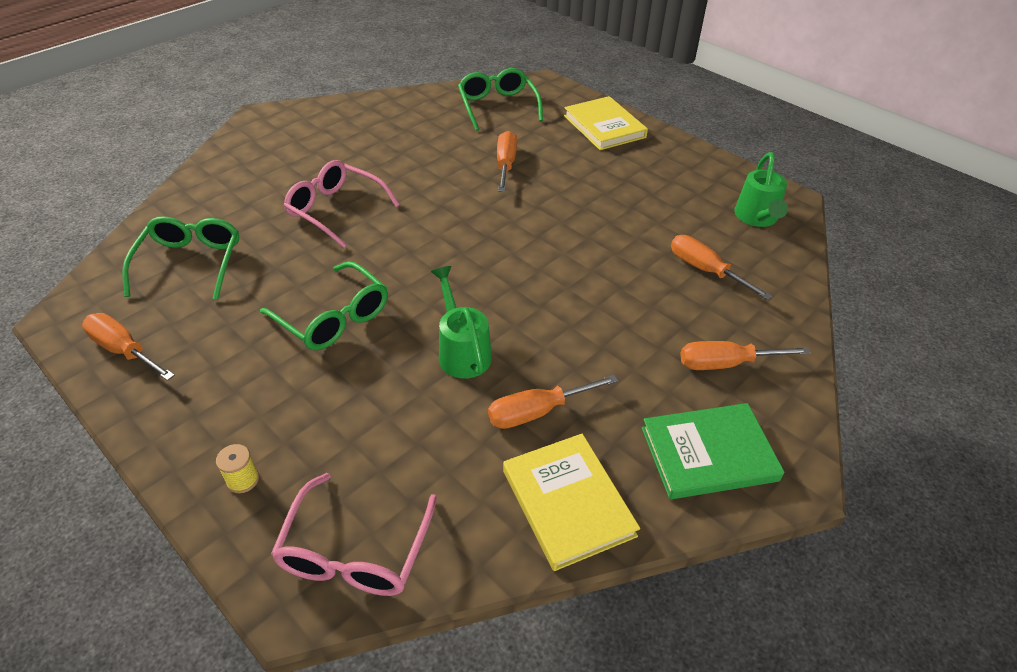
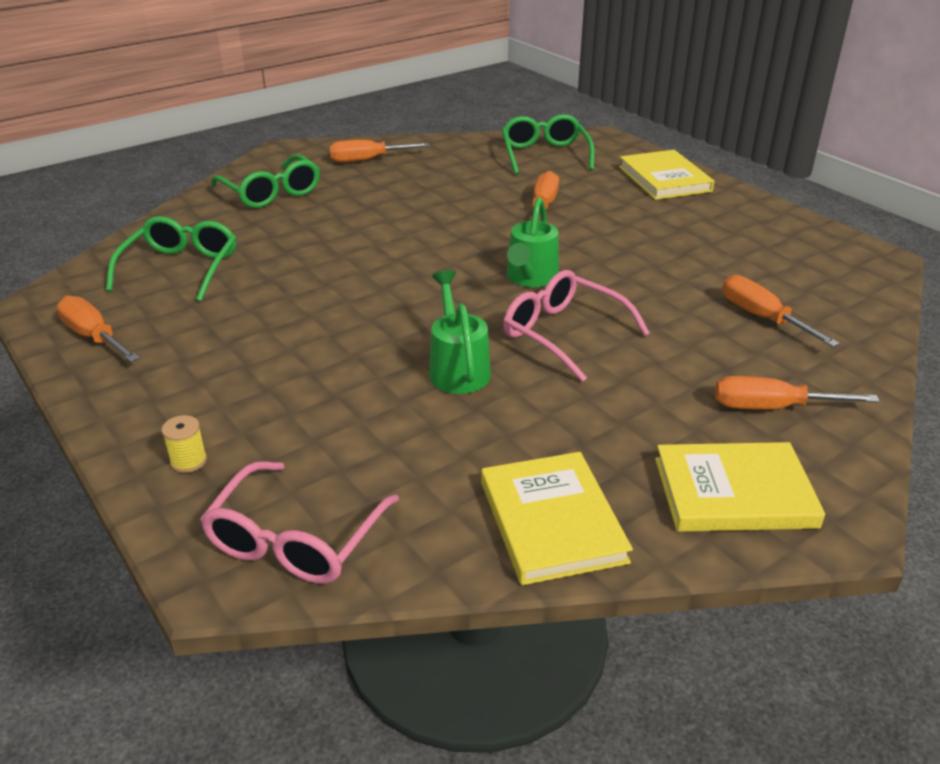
camera: 10 degrees right, 10 degrees down
(334, 318) = (321, 327): green glasses -> green glasses (271, 193)
(335, 210) = (345, 233): pink glasses -> pink glasses (563, 333)
(537, 411) = (533, 432): orange screwdriver -> orange screwdriver (367, 160)
(708, 454) = (734, 493): green book -> yellow book
(757, 218) = (835, 273): green watering can -> green watering can (530, 278)

